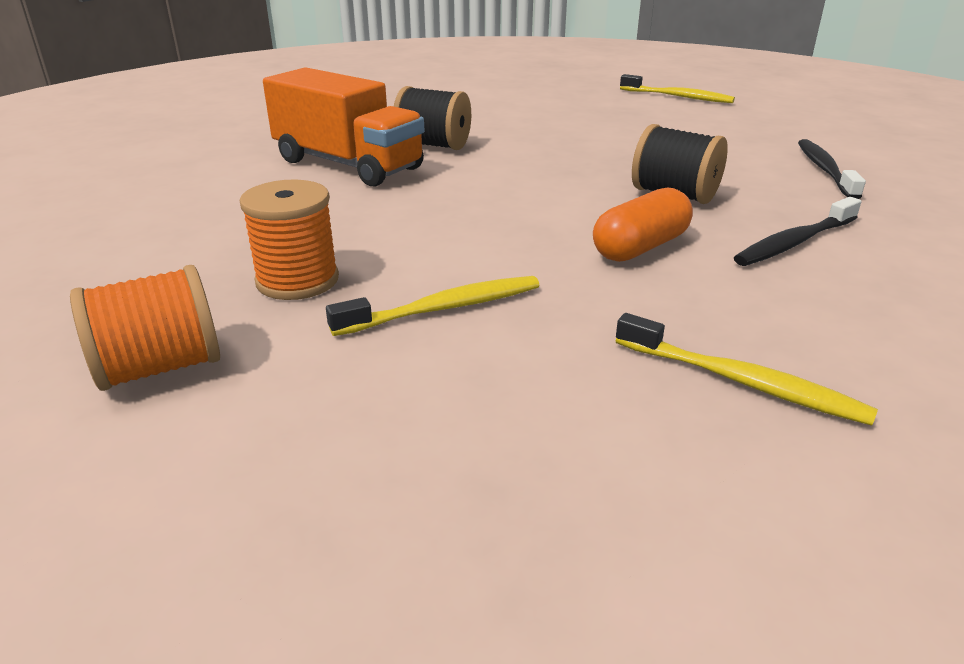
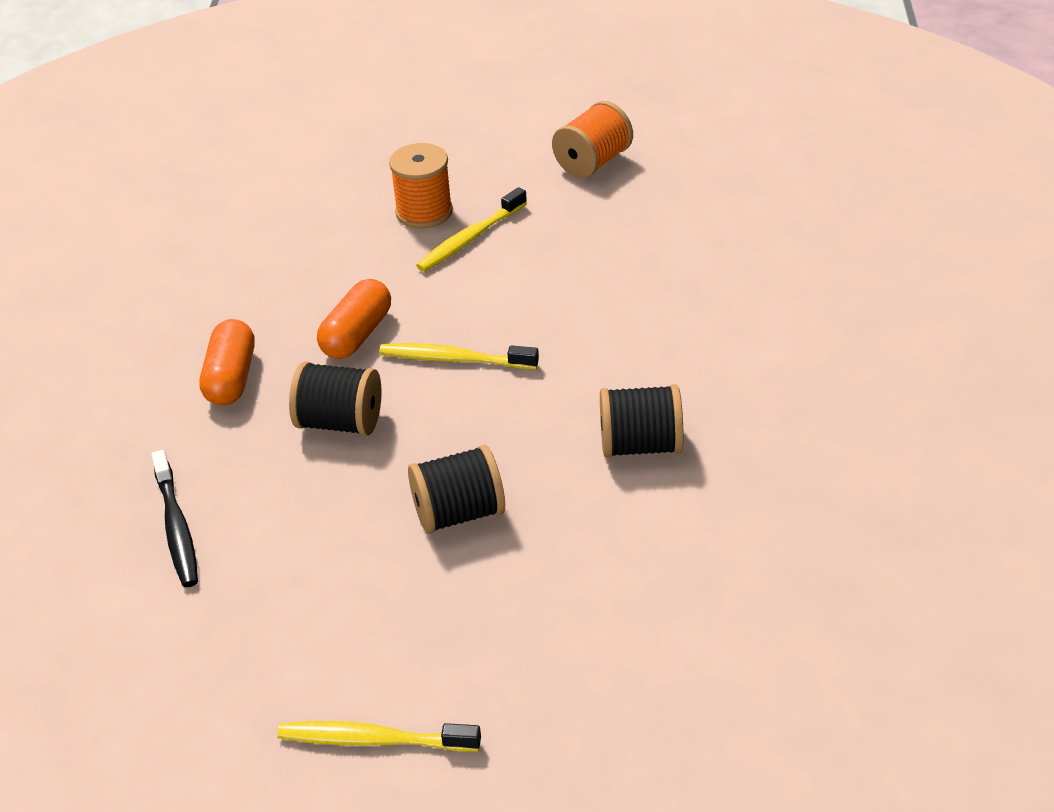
camera: 160 degrees right, 10 degrees up
(297, 280) = (584, 232): orange spool -> orange spool (424, 212)
(348, 165) = (694, 376): orange truck -> none
(591, 142) = (459, 513): none -> black spool
(741, 381) = (279, 240): yellow toothbrush -> yellow toothbrush (454, 359)
(795, 242) = (231, 378): black toothbrush -> orange capsule

